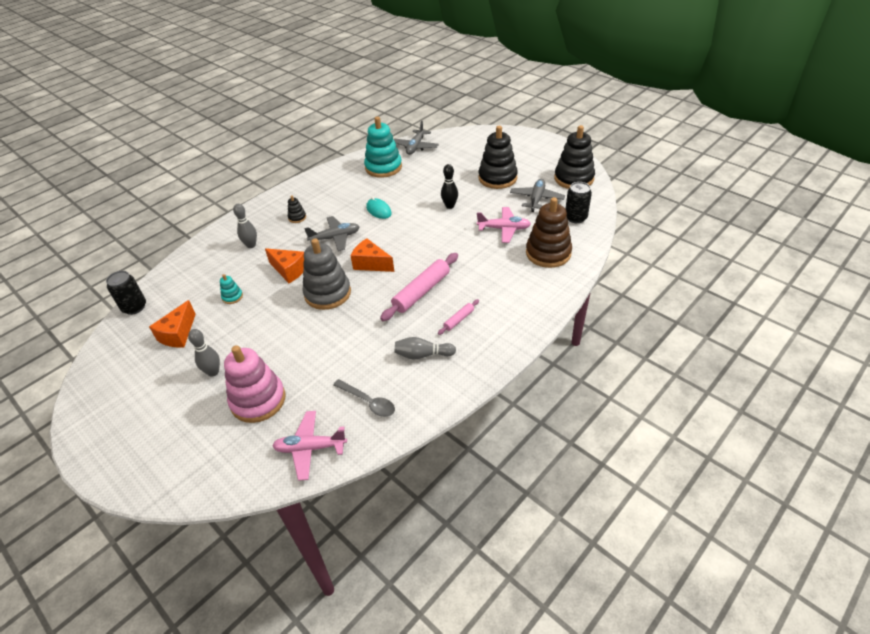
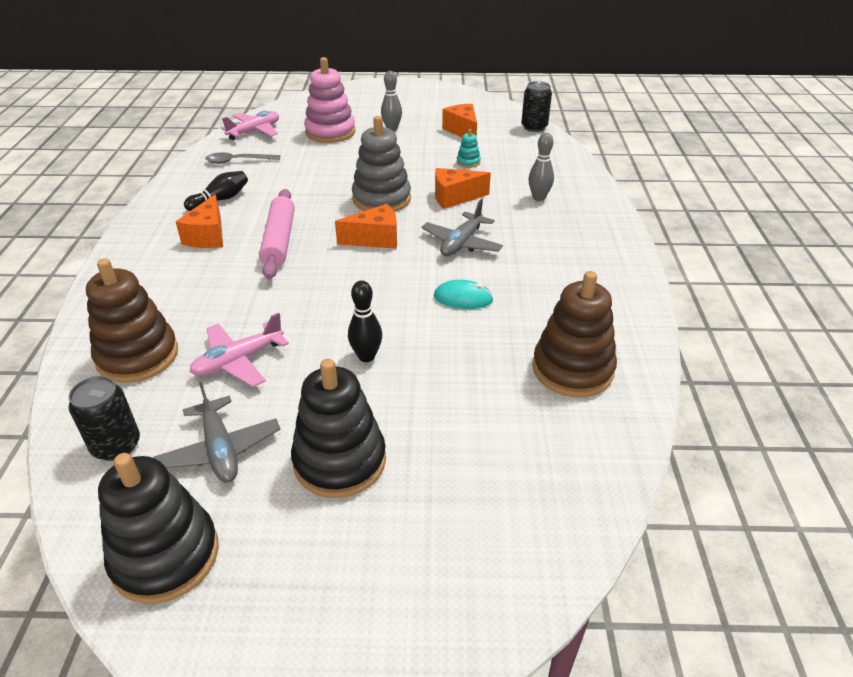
camera: 135 degrees right, 5 degrees down
(297, 217) = (548, 241): black stacking toy -> none
(383, 167) = (572, 369): turquoise stacking toy -> brown stacking toy
(415, 147) = (594, 450): grey plane -> none
(423, 355) = (220, 200): grey bowling pin -> black bowling pin
(459, 320) = (208, 236): pink rolling pin -> orange cheese

